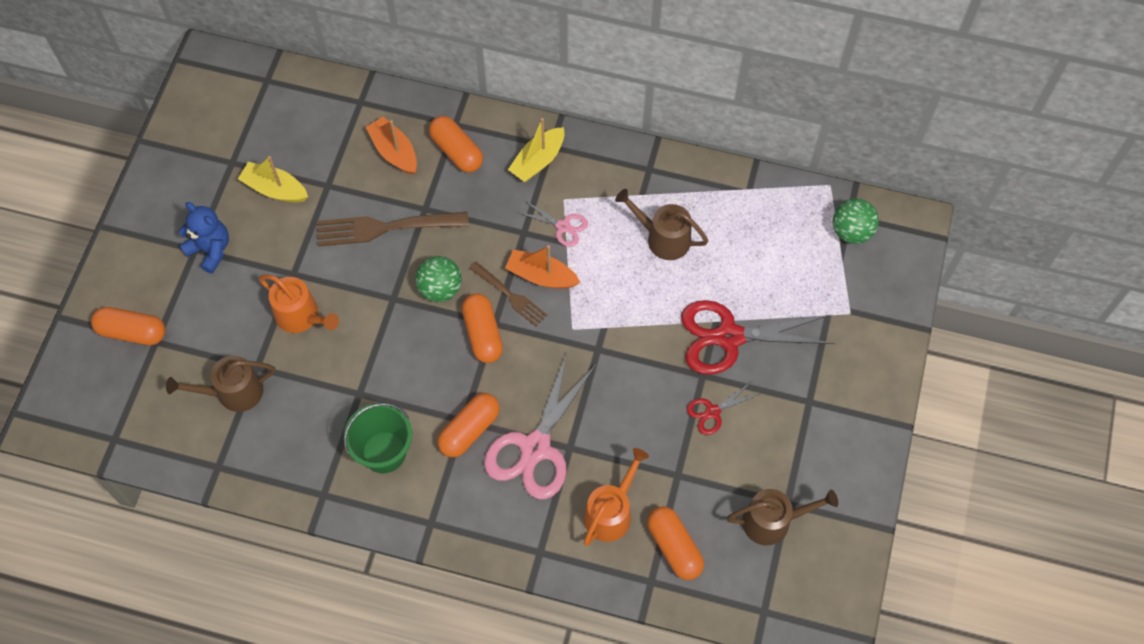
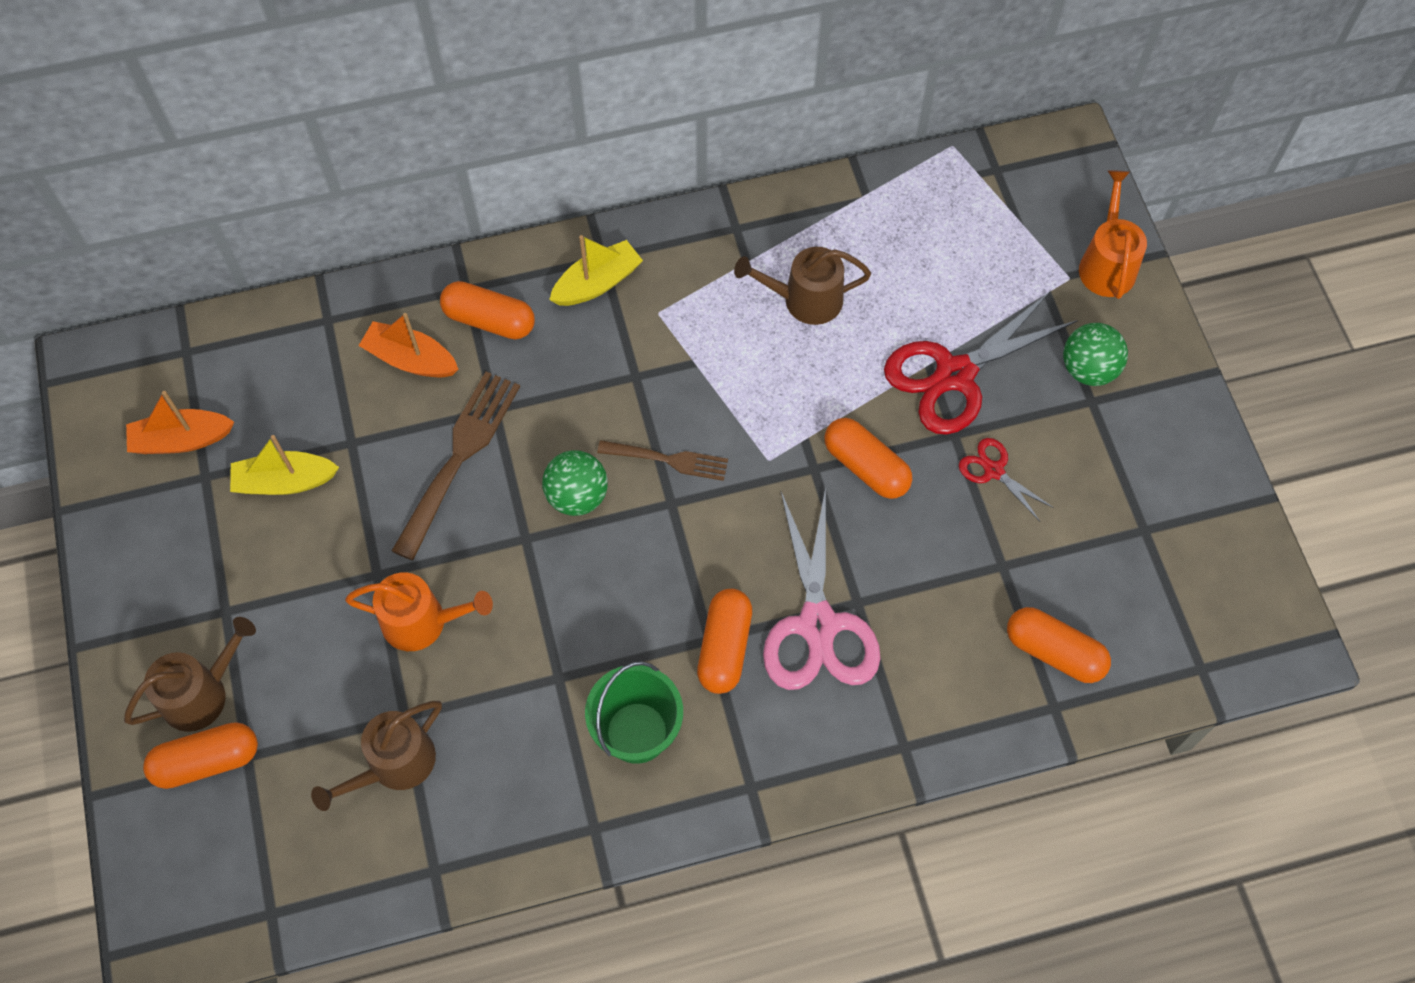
camera: 30 degrees left, 0 degrees up
(210, 250) = (247, 601): blue teddy bear -> none
(385, 227) = (459, 457): brown fork -> brown fork turned 150 degrees clockwise
(482, 334) = (665, 523): orange capsule -> orange capsule (866, 467)
(538, 161) = (597, 283): yellow boat -> yellow boat turned 135 degrees counterclockwise
(541, 276) = (690, 417): orange boat -> orange boat (181, 440)
(563, 226) = (678, 345): pink scissors -> none
(611, 513) = (956, 652): orange watering can -> orange watering can (1107, 264)
(712, 412) = (993, 471): red scissors -> red scissors turned 105 degrees clockwise
(772, 521) = (1142, 560): brown watering can -> brown watering can (201, 694)
(851, 231) = (1010, 186): green ball -> green ball (1088, 369)

